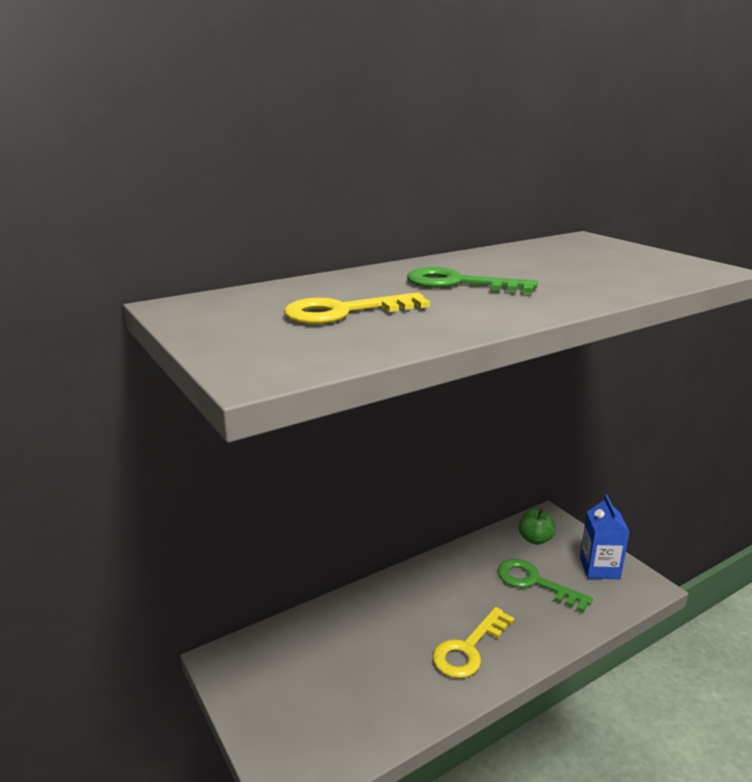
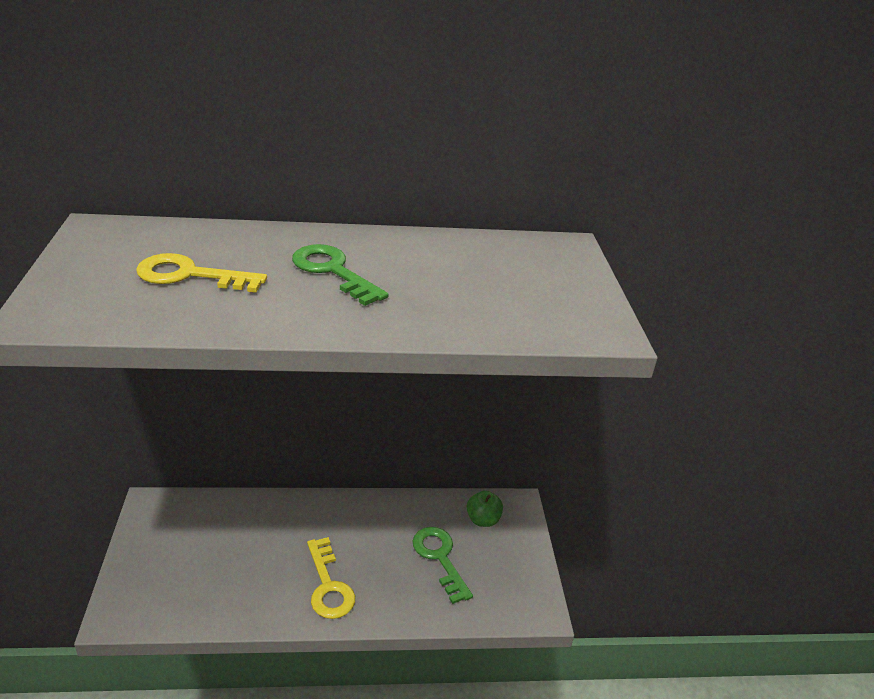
camera: 25 degrees right, 10 degrees up
(469, 648) = (328, 585): yellow key -> yellow key turned 90 degrees counterclockwise
(599, 568) = (513, 573): blue carton -> none

